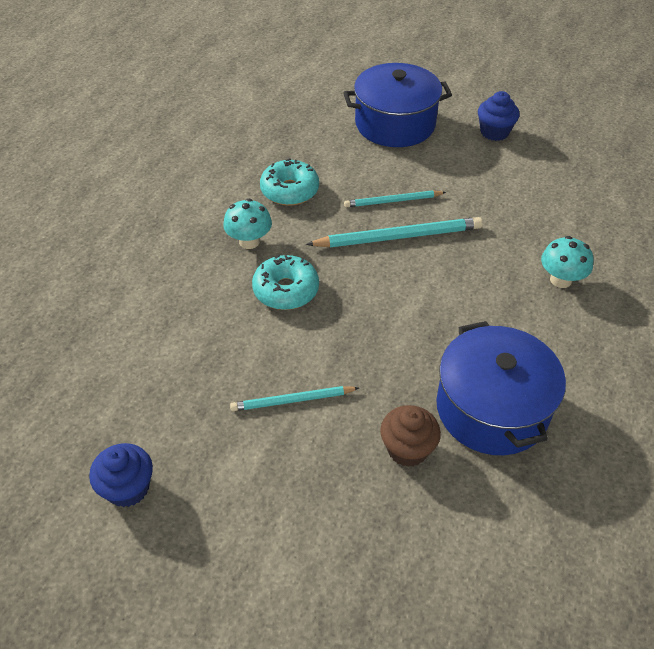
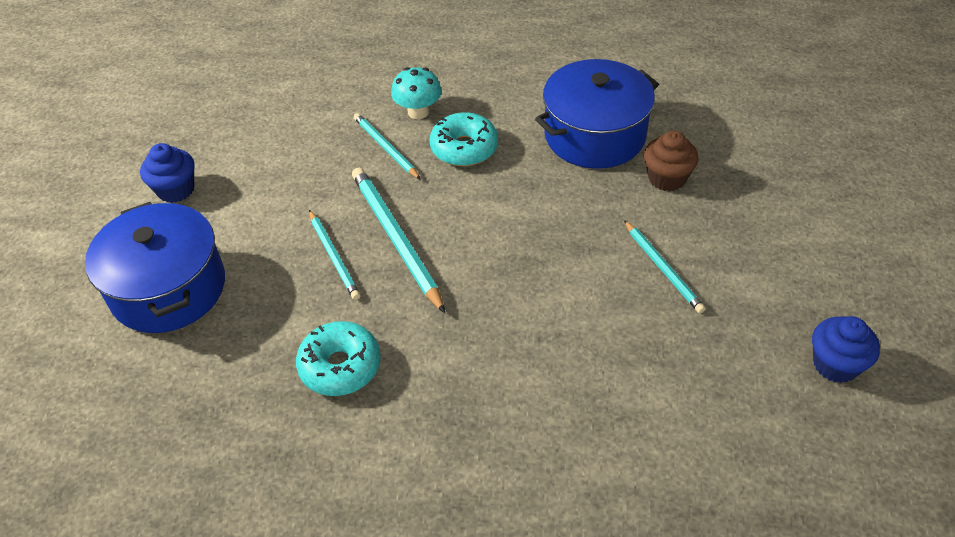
camera: 105 degrees left, 0 degrees up
(249, 241) = (453, 379): turquoise mushroom -> none
(286, 290) = (520, 317): turquoise donut -> turquoise donut (464, 148)
(513, 249) = (385, 148): none -> turquoise pencil

